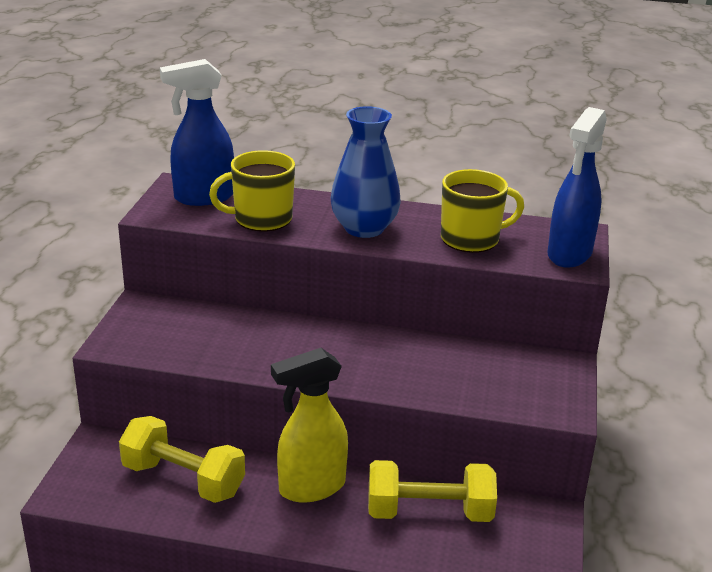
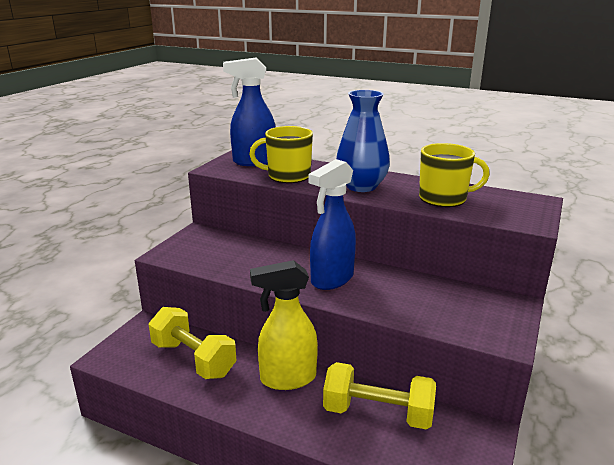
camera: 15 degrees right, 5 degrees down
(569, 255) = (524, 214): blue spray bottle -> blue spray bottle (331, 279)

